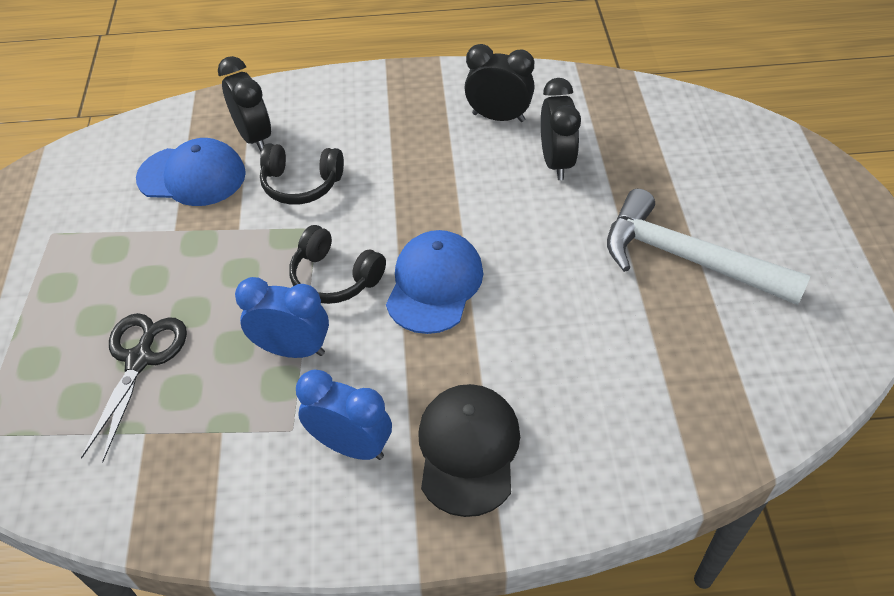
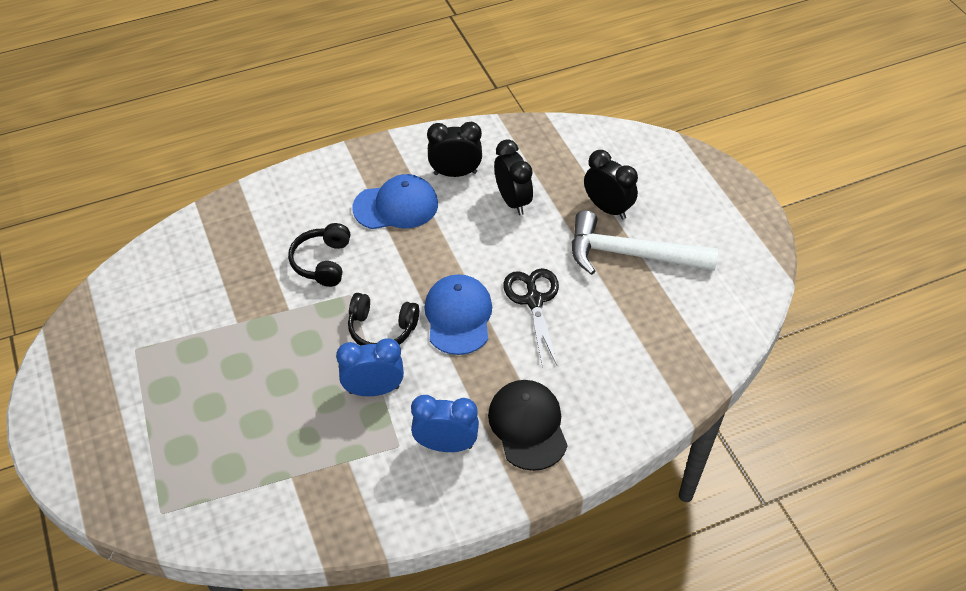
camera: 20 degrees left, 0 degrees up
(140, 359) = (260, 426): black scissors -> black scissors (534, 300)
(192, 176) = (229, 275): blue cap -> blue cap (396, 206)
(254, 137) = (265, 231): black clock -> black clock (607, 208)
(301, 184) = (322, 262): black headphones -> black headphones turned 105 degrees clockwise

